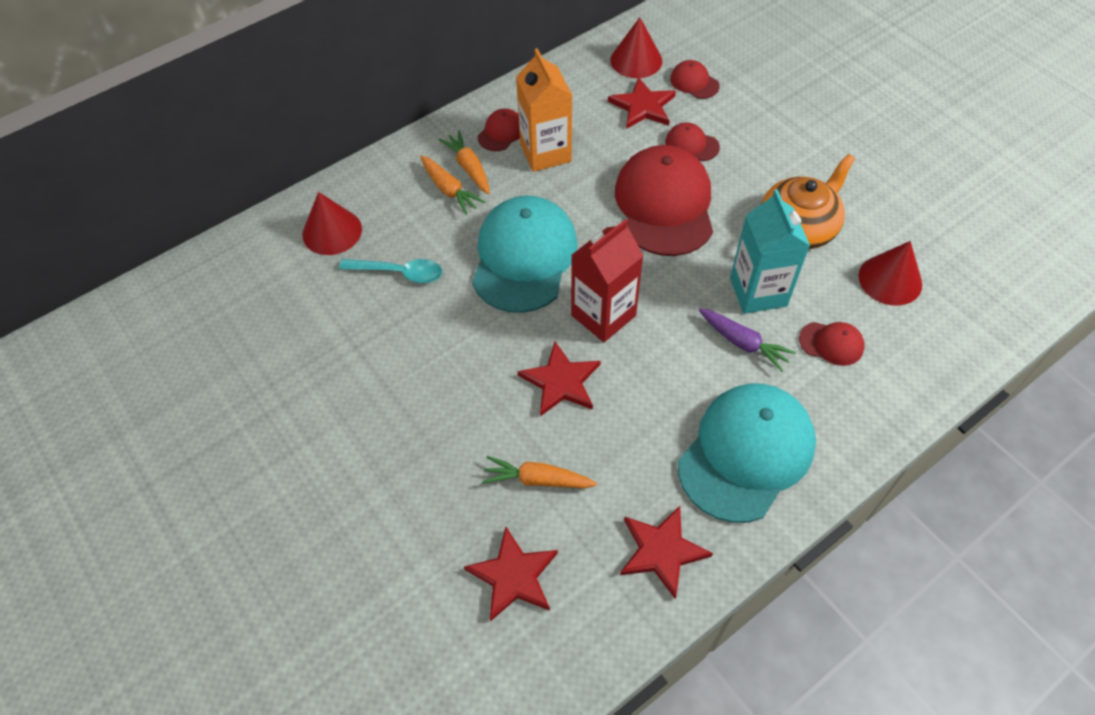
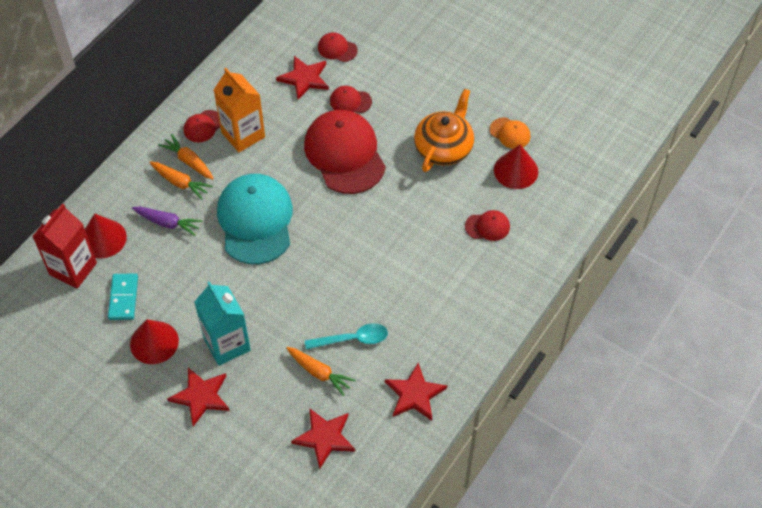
camera: 20 degrees left, 0 degrees up
(326, 309) = (123, 298): none -> turquoise domino
(399, 273) = (167, 256): turquoise spoon -> turquoise spoon (352, 339)
(501, 132) = (203, 126): red cap -> red cap turned 150 degrees counterclockwise
(537, 479) = (319, 373): orange carrot -> orange carrot turned 135 degrees counterclockwise
(561, 382) = (313, 303): red star -> red star (201, 396)
(603, 315) = (327, 248): red carton -> red carton (73, 269)
(636, 60) = (287, 40): red cone -> red cone (154, 342)
(743, 343) = (429, 242): purple carrot -> purple carrot (168, 223)
(746, 453) = (451, 316): turquoise cap -> none
(758, 292) = (429, 203): turquoise carton -> turquoise carton (227, 344)
(893, 231) = (510, 133): none -> orange cap

